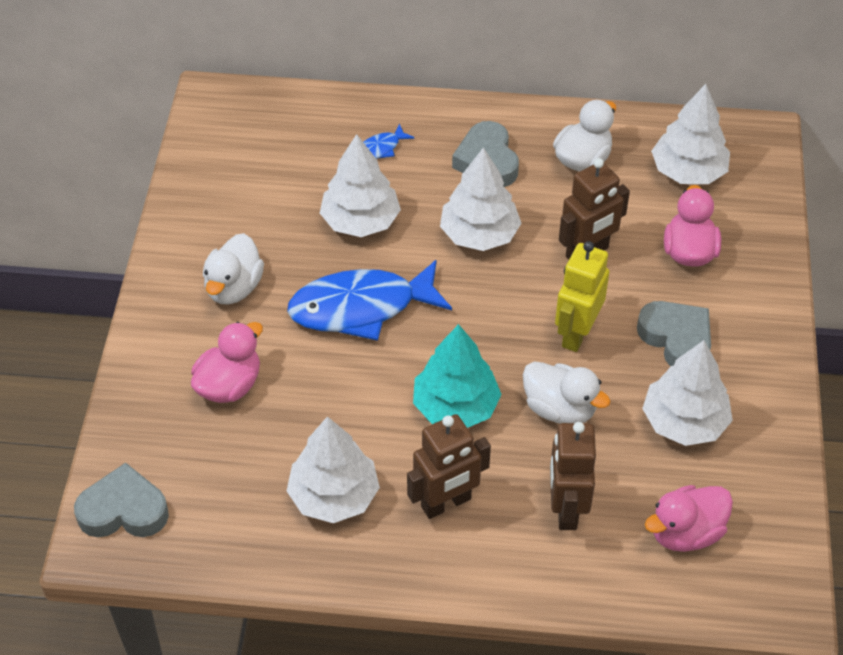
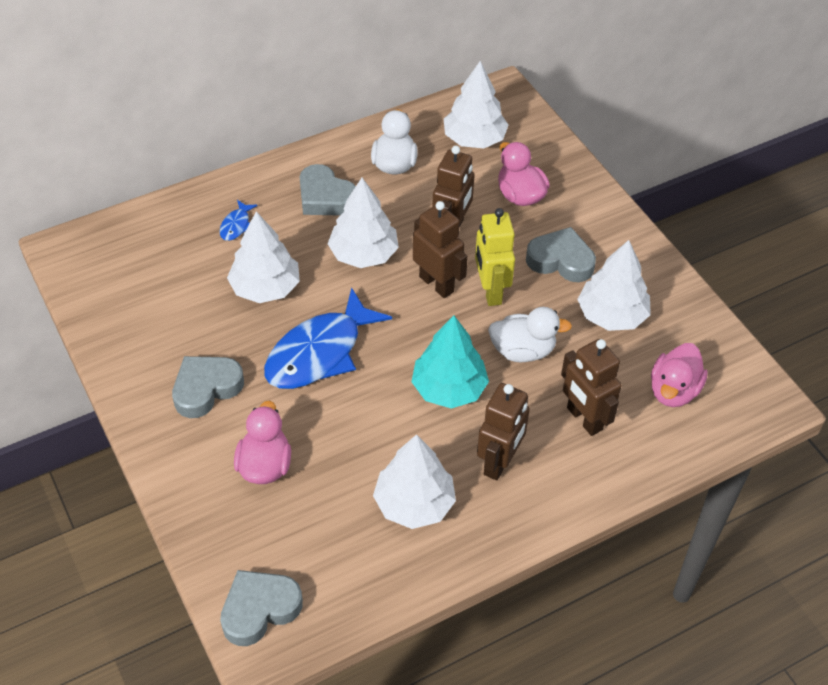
camera: 35 degrees left, 0 degrees up
(234, 288) = (206, 388): white duck -> grey heart
(527, 299) = (436, 284): none -> brown robot

